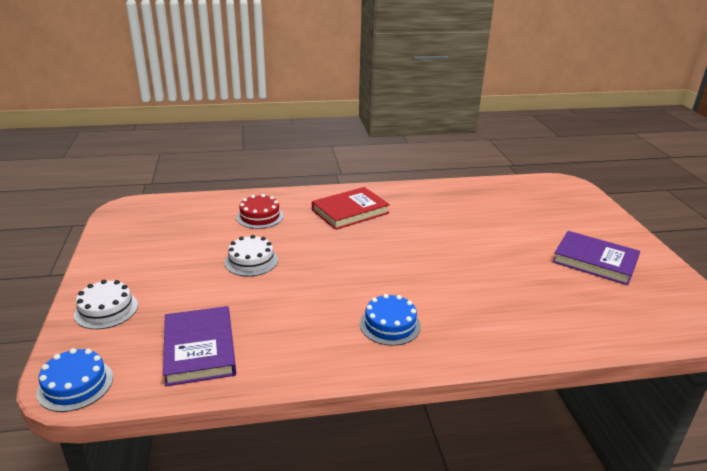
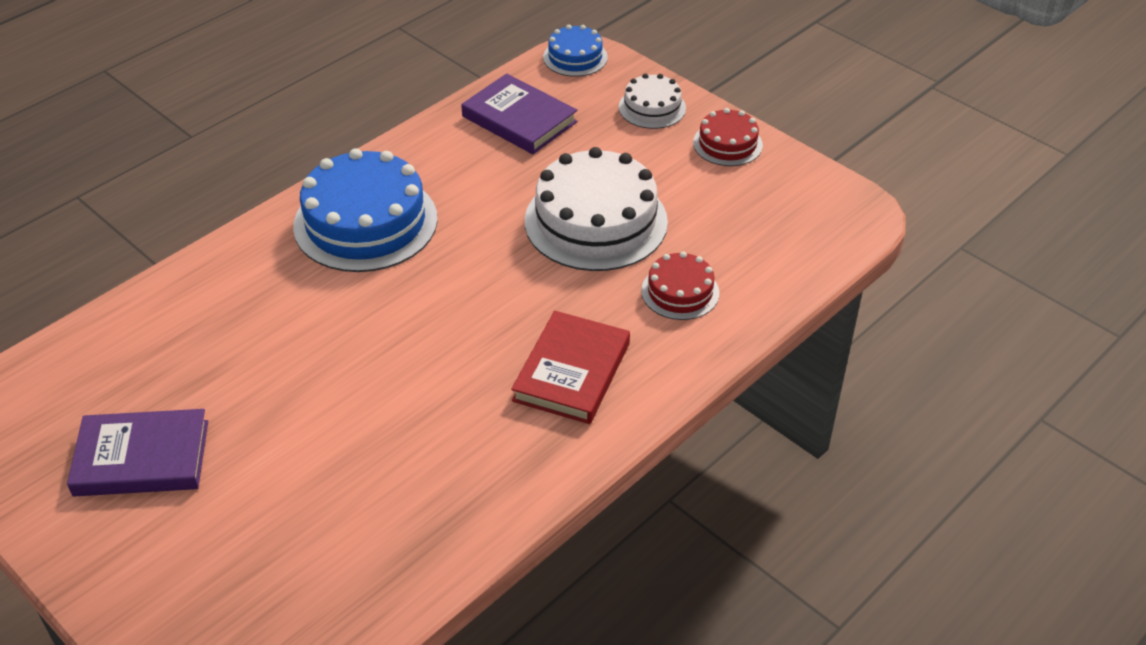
camera: 145 degrees right, 15 degrees up
(112, 265) = (727, 144): none -> red cake
(251, 261) = (596, 221): white cake -> white cake, size x1.94
(390, 325) = (365, 222): blue cake -> blue cake, size x1.94

